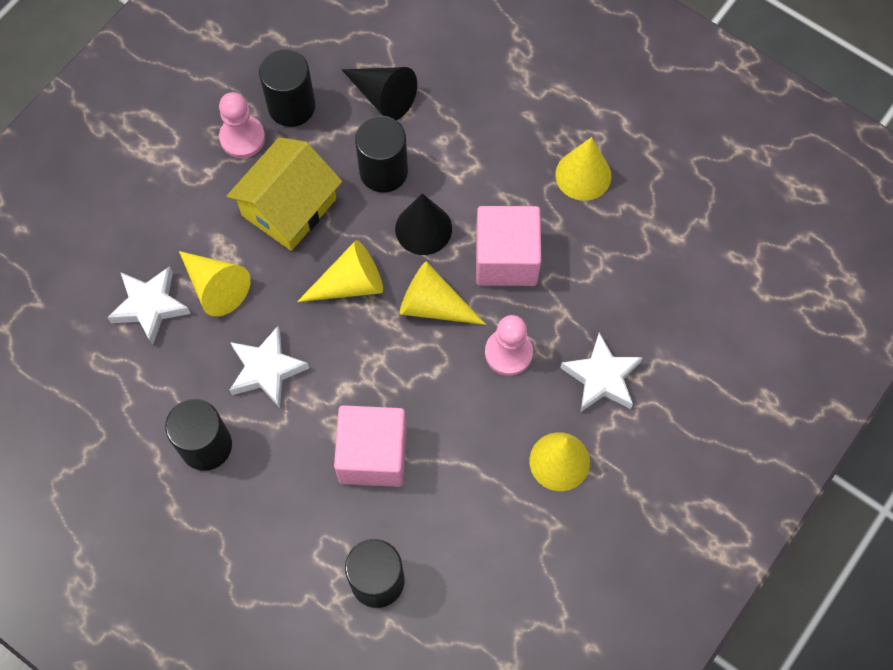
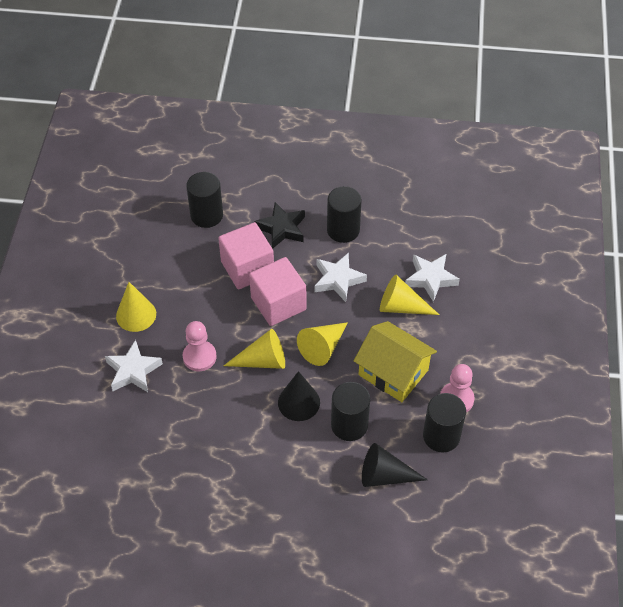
camera: 150 degrees right, 15 degrees down
(286, 495) = (282, 229): none -> black star
(289, 207) = (393, 372): yellow house -> yellow house turned 60 degrees counterclockwise
(506, 258) = (233, 411): pink cube -> pink cube (278, 303)
(583, 175) = (212, 492): yellow cone -> none

